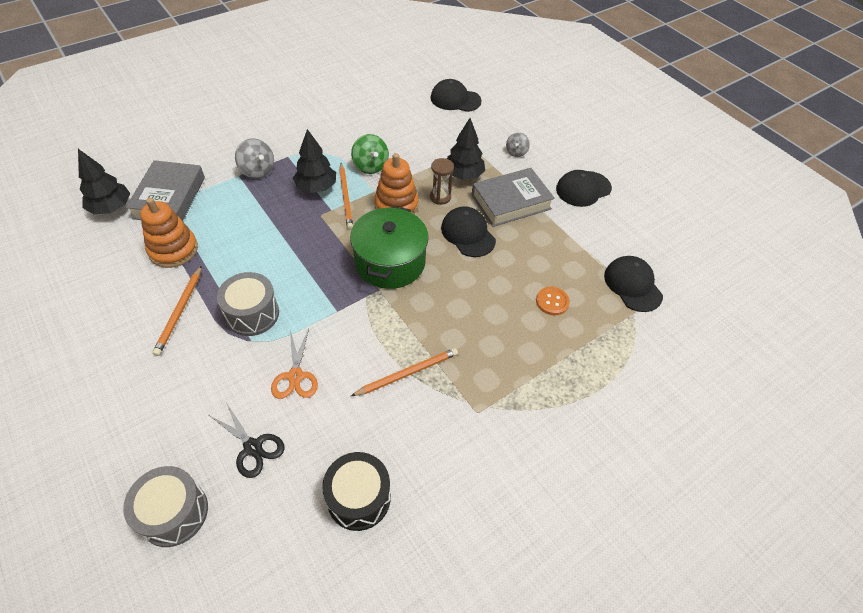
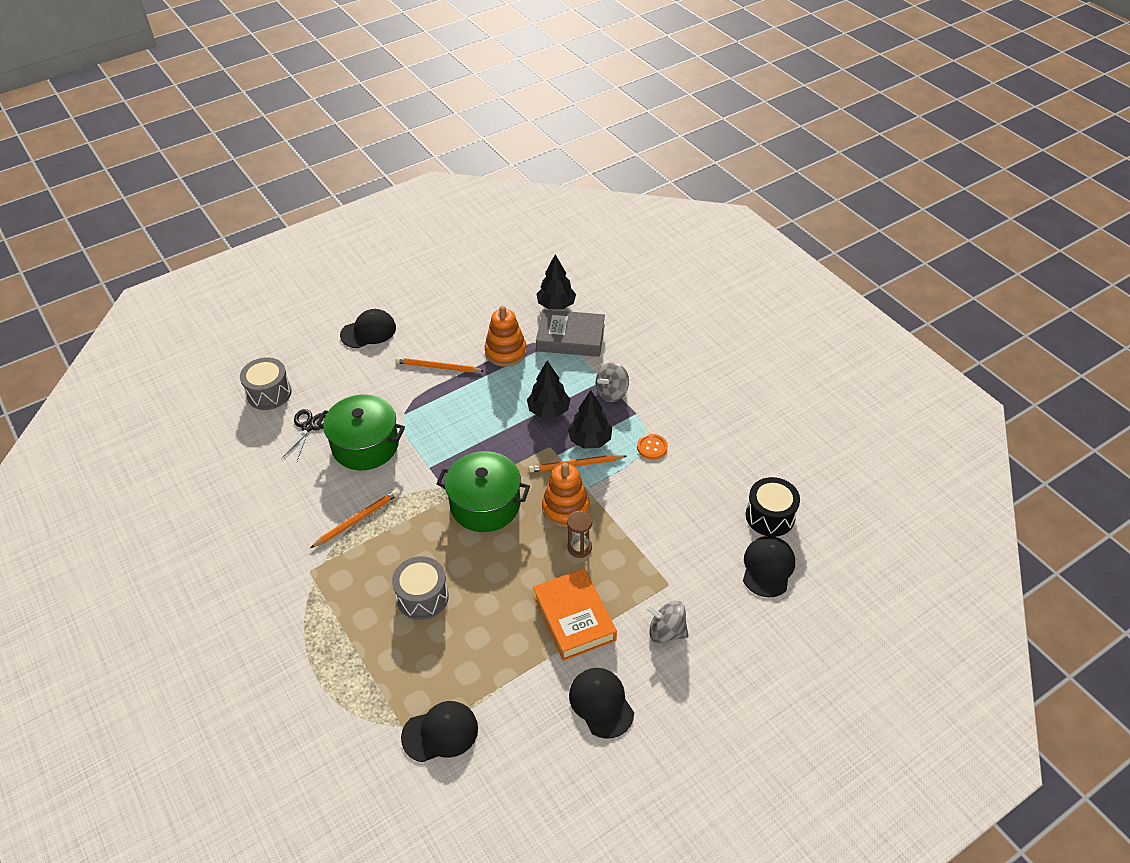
camera: 95 degrees right, 5 degrees down
(252, 314) = (431, 411): grey drum -> grey drum (422, 597)
(253, 447) = (308, 427): black scissors -> black scissors turned 150 degrees clockwise
(295, 376) = (365, 445): orange scissors -> green pot
(359, 498) = (254, 492): black drum -> black drum (770, 516)
(370, 166) = (627, 483): green spinning top -> none
(407, 373) = (356, 520): orange pencil -> orange pencil turned 105 degrees counterclockwise
(463, 175) = (618, 572): black tree -> black tree (548, 411)
(468, 234) = (522, 572): black cap -> black cap (368, 331)
(511, 202) = (574, 618): grey book -> orange book
(516, 152) = (666, 631): grey spinning top -> grey spinning top, size x1.56
(552, 301) = (424, 645): orange button -> orange button (652, 447)

